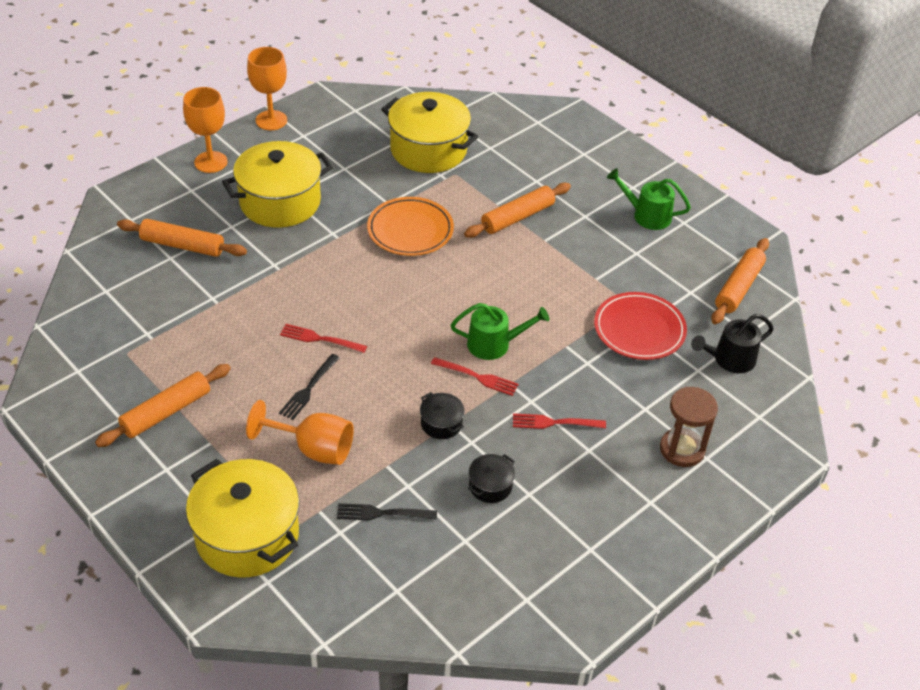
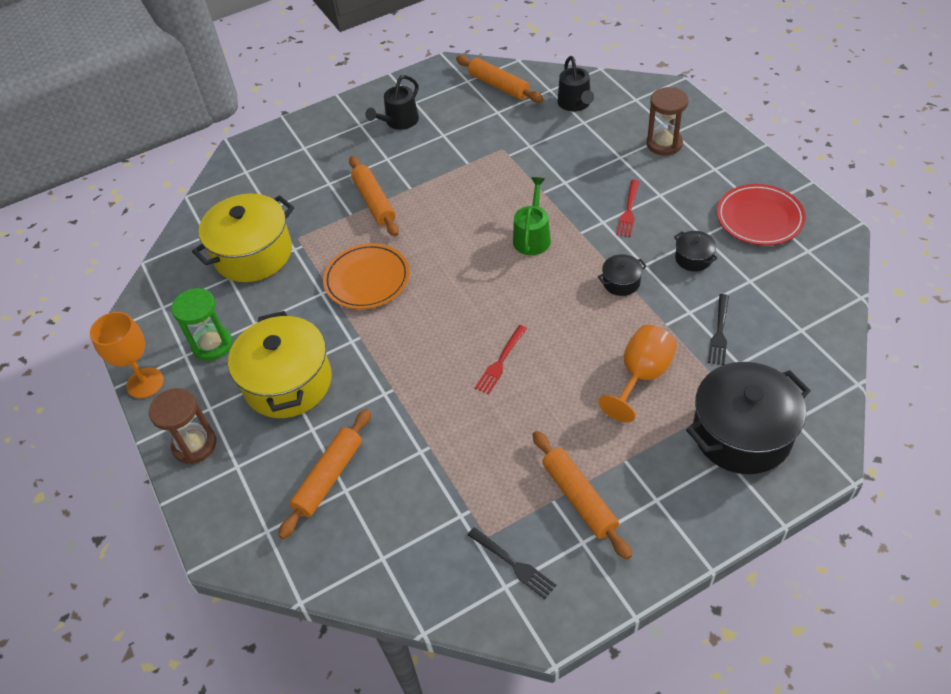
camera: 70 degrees left, 5 degrees up
(211, 162) = (194, 445): orange goblet -> brown hourglass
(247, 535) = (741, 433): yellow pot -> black pot
(309, 389) = (565, 375): black fork -> black fork (513, 564)
(316, 148) = (212, 345): none -> green hourglass
(477, 377) = (570, 252): red fork -> none
(639, 329) = (533, 147): red plate -> red plate (759, 218)
(647, 215) = (399, 121): green watering can -> black watering can

